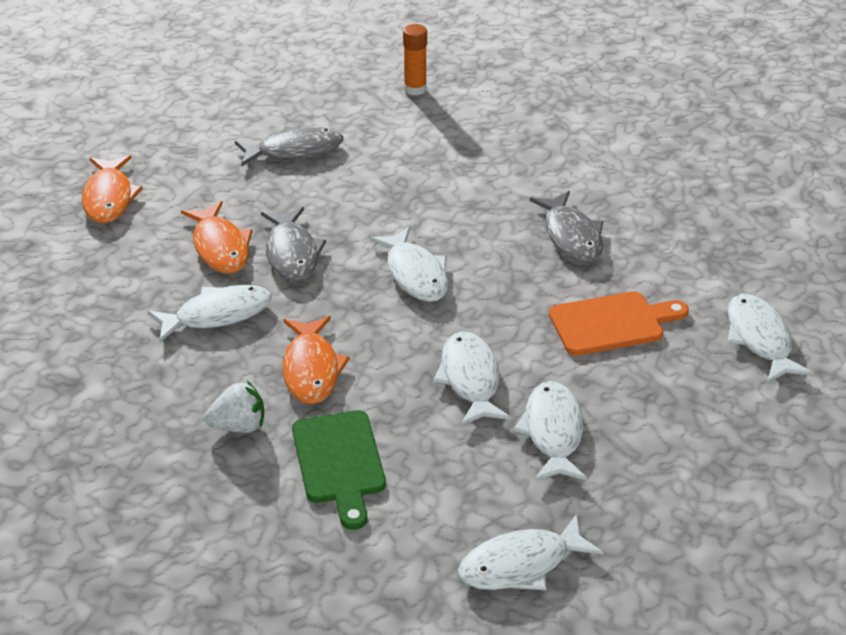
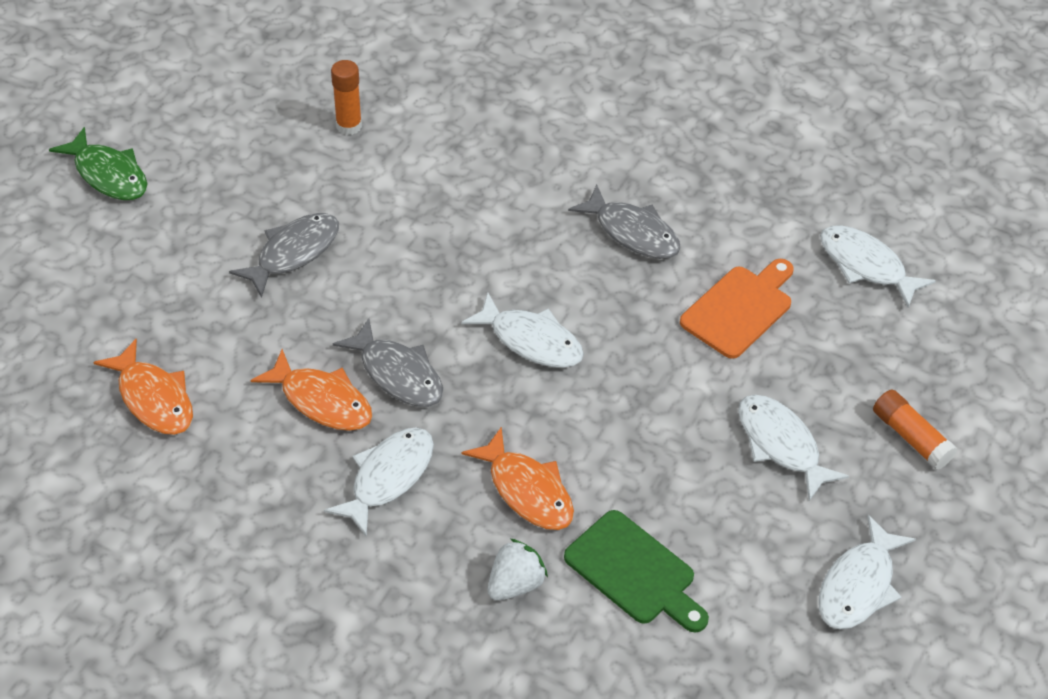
camera: 35 degrees left, 10 degrees up
(216, 58) = (108, 174): none -> green fish
(470, 379) = (671, 427): white fish -> none
(678, 479) = (911, 437): none -> orange glue stick

